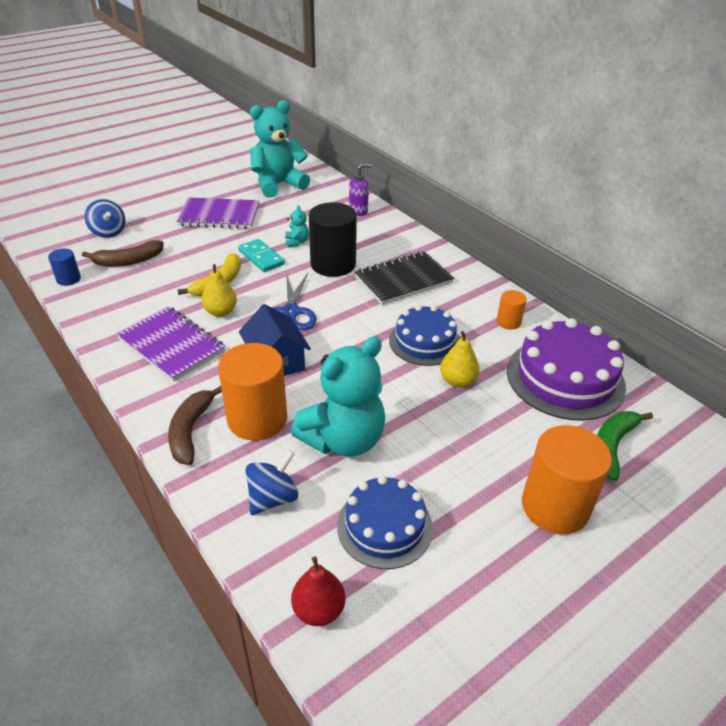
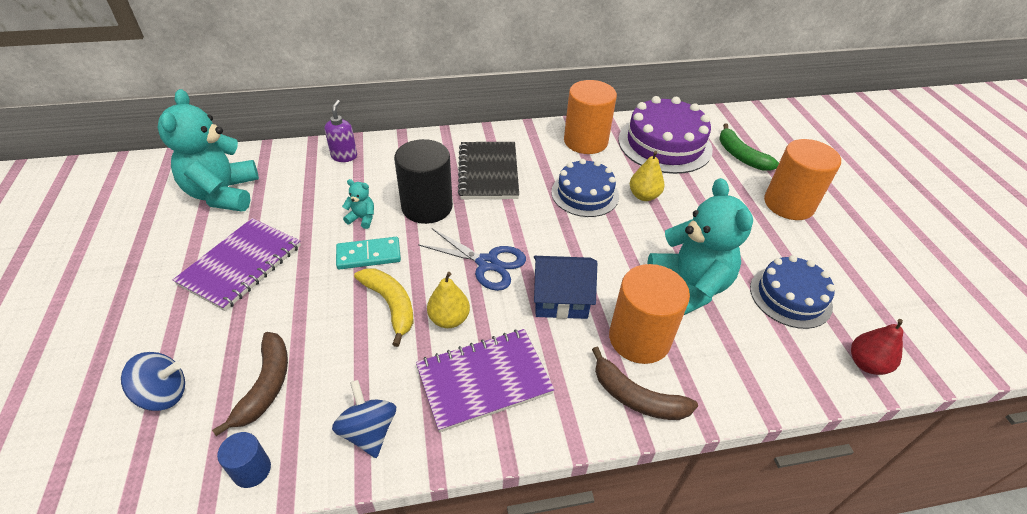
camera: 65 degrees left, 5 degrees up
(273, 498) = (745, 357): blue spinning top -> blue spinning top (369, 431)
(508, 322) = (585, 141): orange cylinder -> orange cylinder, size x2.05

